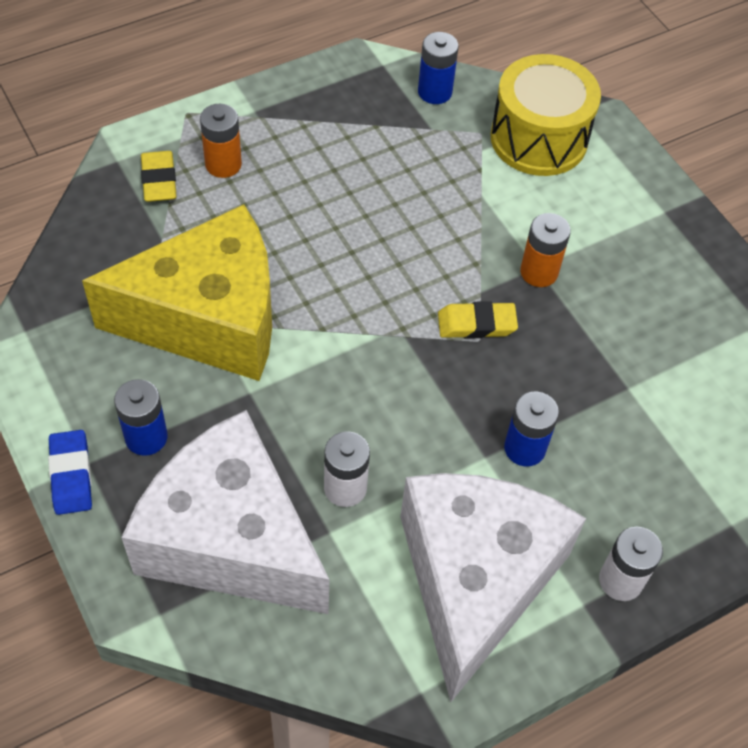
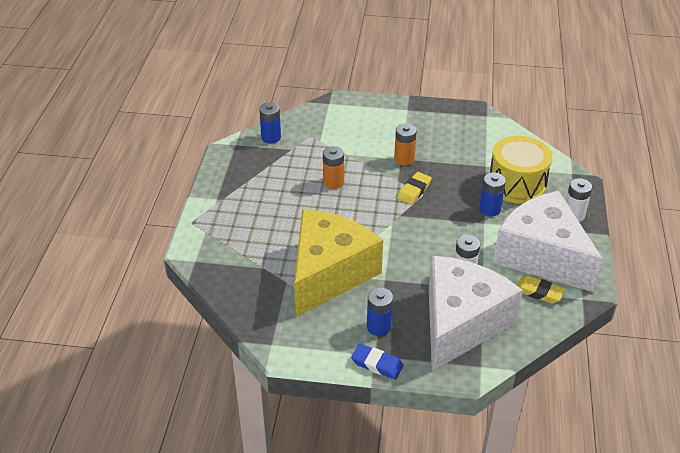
camera: 50 degrees left, 15 degrees down
(159, 180) = (225, 251): yellow eraser -> yellow eraser (539, 292)
(223, 164) = (239, 225): orange battery -> orange battery (333, 182)
(230, 540) = (460, 323): white cheese -> white cheese turned 135 degrees clockwise
(538, 138) = (332, 122): yellow drum -> yellow drum (517, 184)

